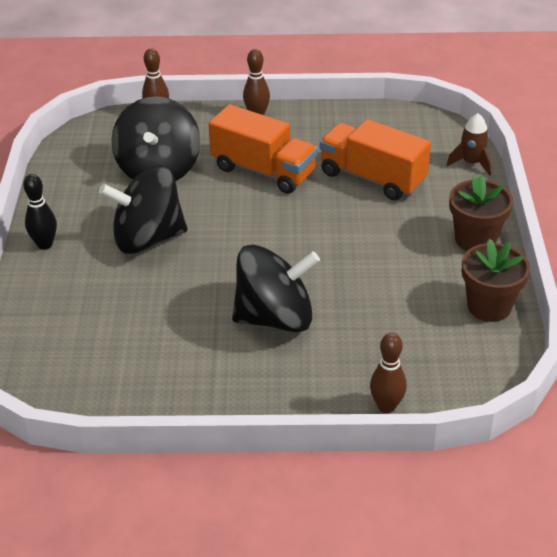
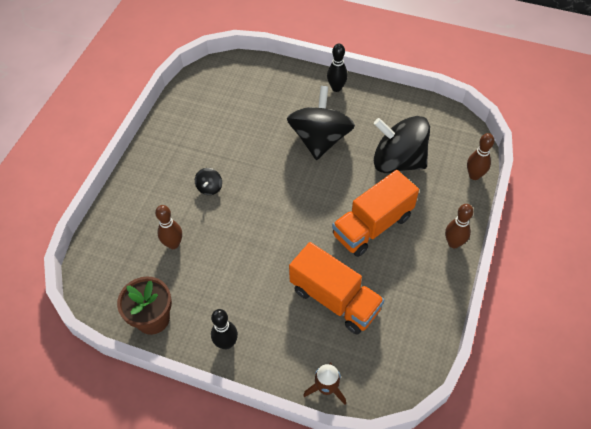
camera: 110 degrees right, 15 degrees up
(275, 317) = (209, 187): black spinning top -> black spinning top, size x0.40
(372, 178) = (334, 299): orange truck -> orange truck turned 75 degrees clockwise
(386, 406) = (105, 221): brown bowling pin -> brown bowling pin (173, 244)
(475, 239) = (226, 343): brown flower pot -> black bowling pin

